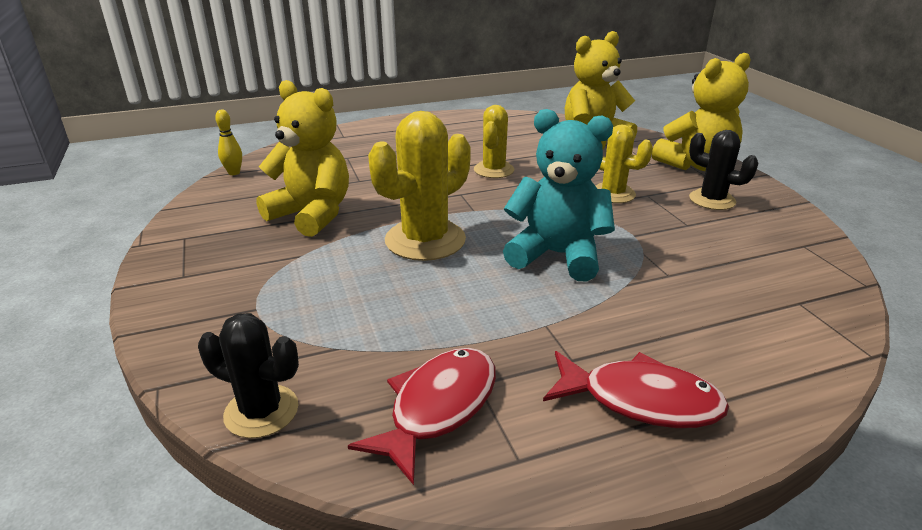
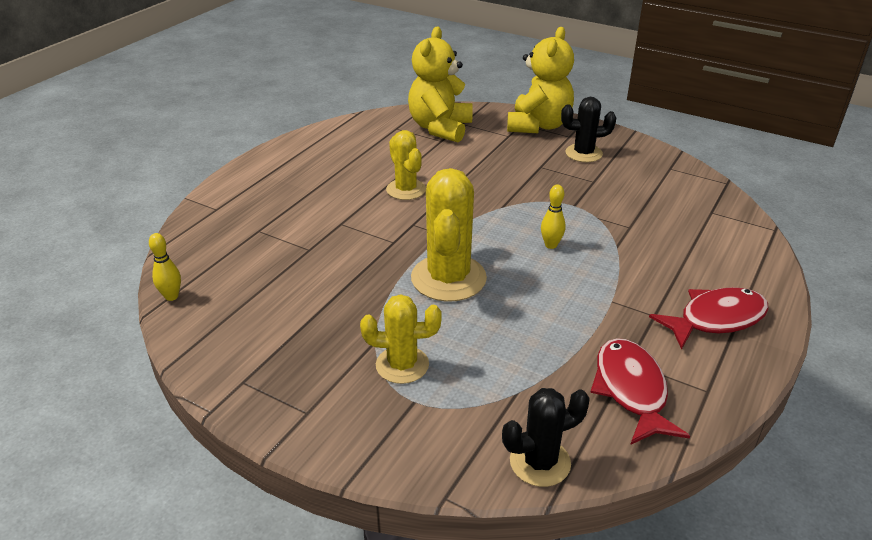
camera: 40 degrees left, 5 degrees up
(312, 214) = (323, 301): yellow teddy bear -> none
(557, 255) = (551, 245): turquoise teddy bear -> yellow bowling pin
(613, 194) = (518, 175): yellow cactus -> yellow cactus (402, 365)

